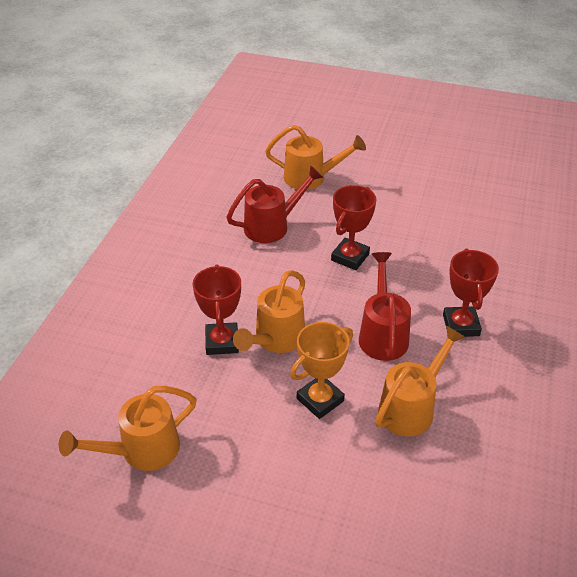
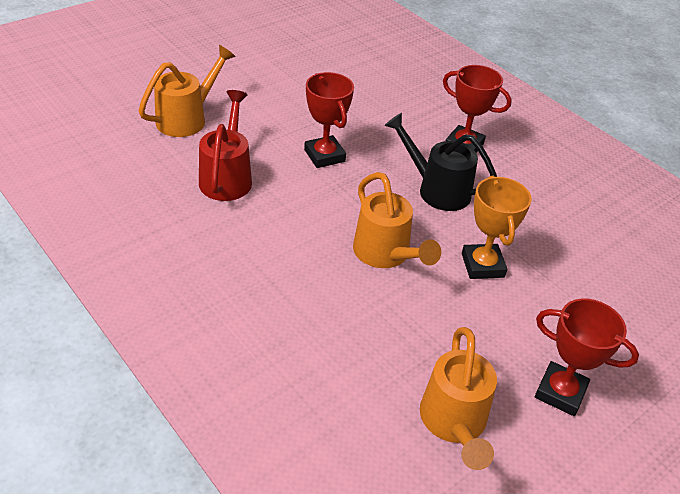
camera: 60 degrees left, 0 degrees up
(222, 342) = (355, 292): red trophy -> red trophy (560, 392)
(382, 334) = (437, 189): red watering can -> black watering can
(411, 407) = (530, 219): orange watering can -> none

